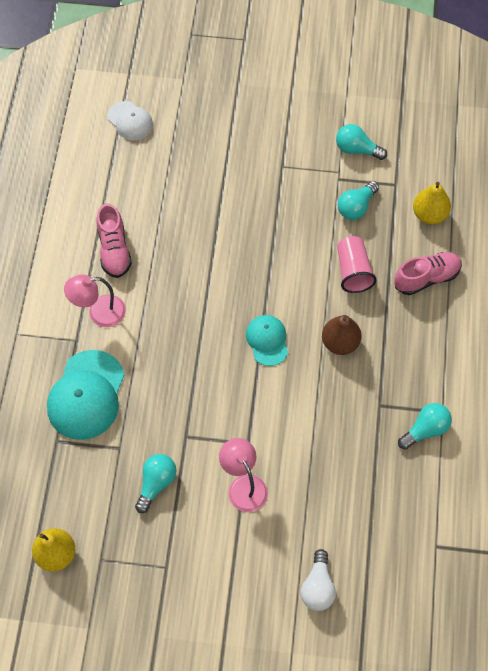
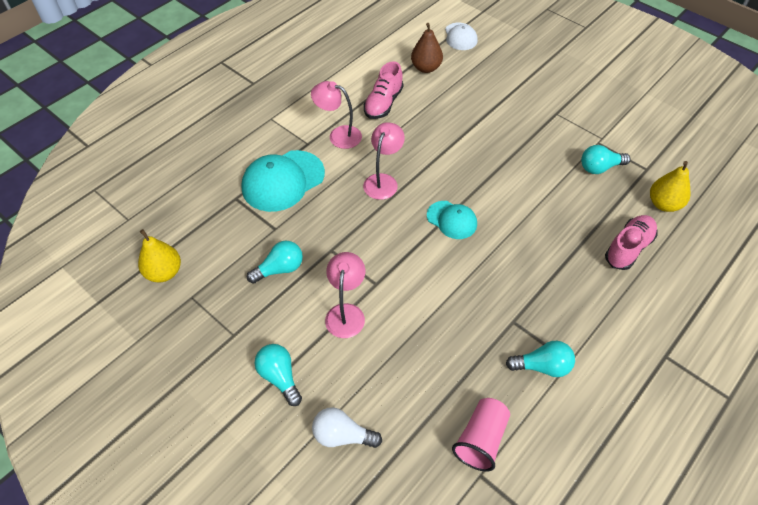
camera: 35 degrees right, 10 degrees down
(179, 337) = (383, 181): none -> pink lamp
(267, 340) = (452, 220): turquoise cap -> turquoise cap turned 105 degrees clockwise
(318, 587) = (342, 435): white light bulb -> white light bulb turned 60 degrees clockwise
(340, 343) = (513, 254): brown pear -> brown pear (426, 68)
(353, 271) = (563, 210): pink cup -> pink cup (481, 439)
(357, 149) = (628, 130): turquoise light bulb -> turquoise light bulb (280, 377)
(426, 278) = (628, 248): pink shoe -> pink shoe turned 60 degrees counterclockwise

